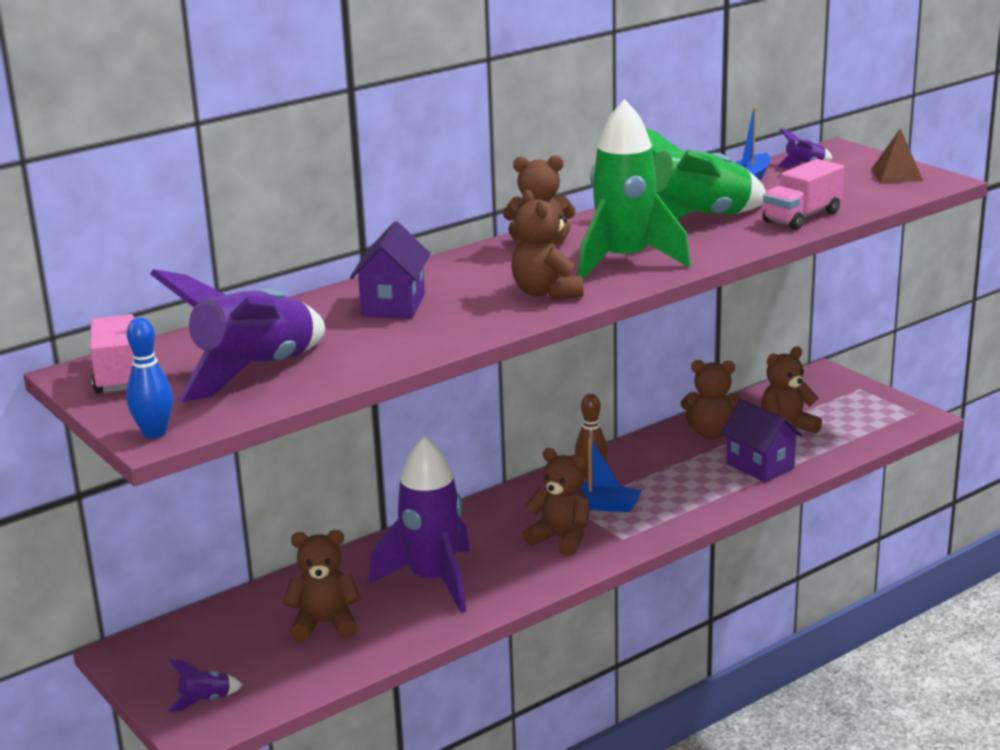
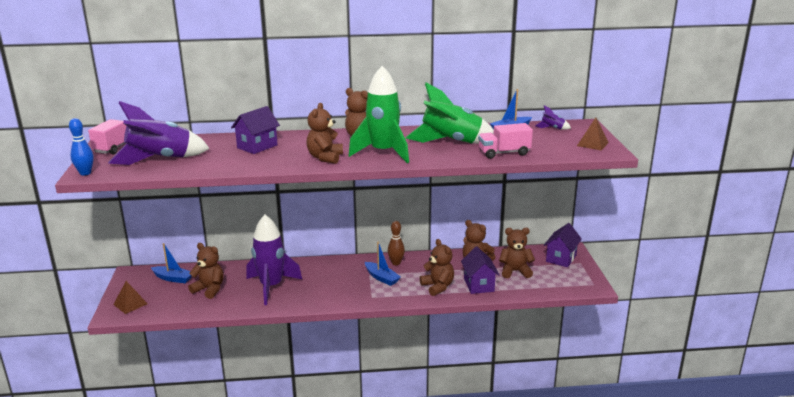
camera: 30 degrees right, 0 degrees up
(205, 701) = (130, 304): purple rocket -> brown pyramid
(226, 631) = (173, 278): none -> blue boat
(561, 539) = (345, 287): brown teddy bear -> brown teddy bear (438, 287)
(826, 390) = (561, 258): none -> purple house

